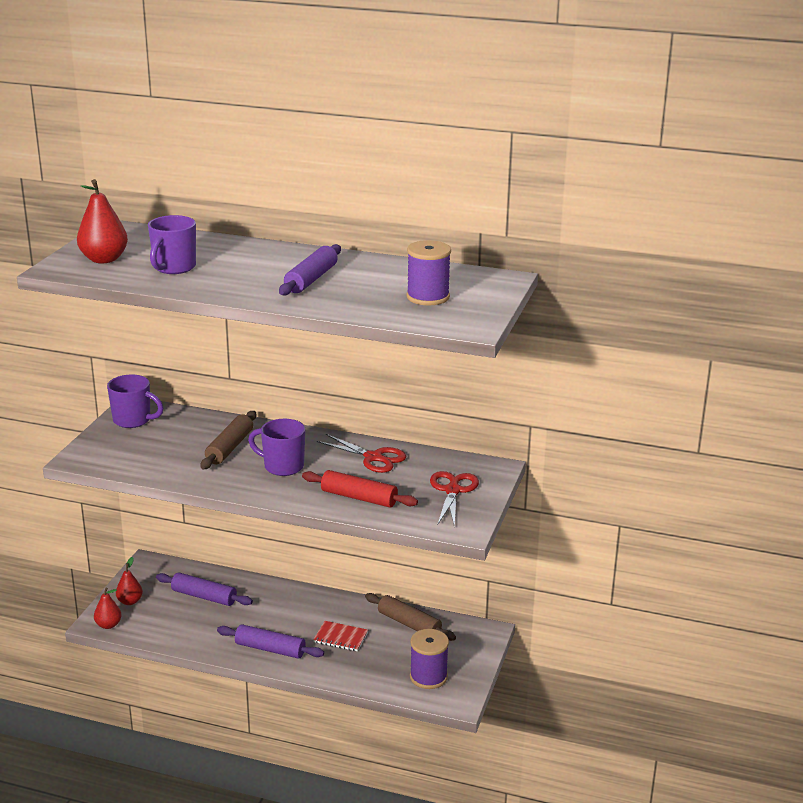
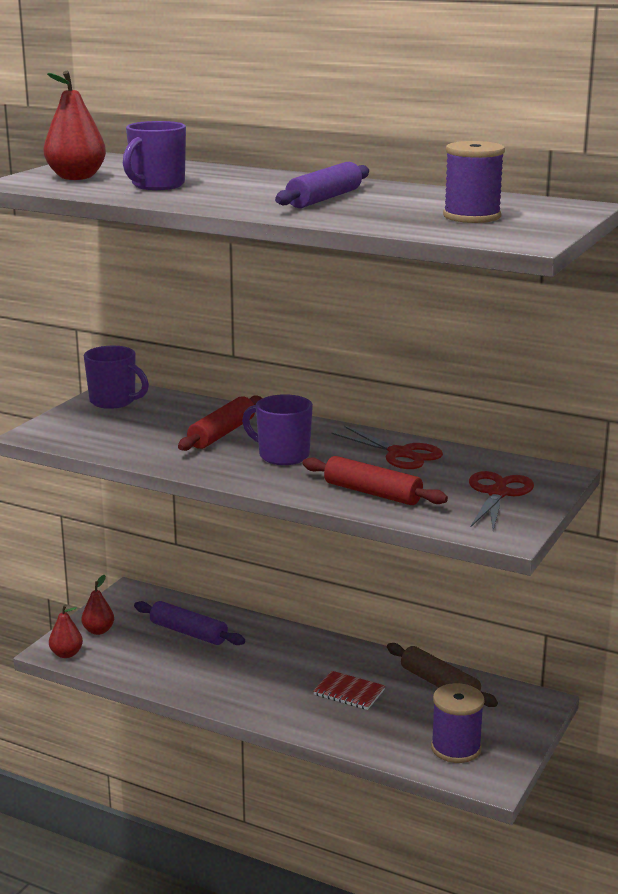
camera: 10 degrees right, 5 degrees down
(229, 447) = (222, 433): brown rolling pin -> red rolling pin
(270, 649) = (257, 698): purple rolling pin -> none

